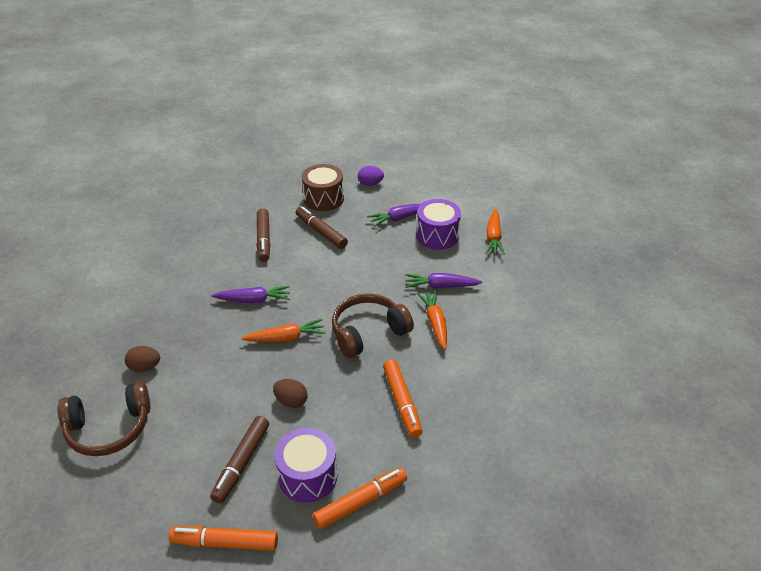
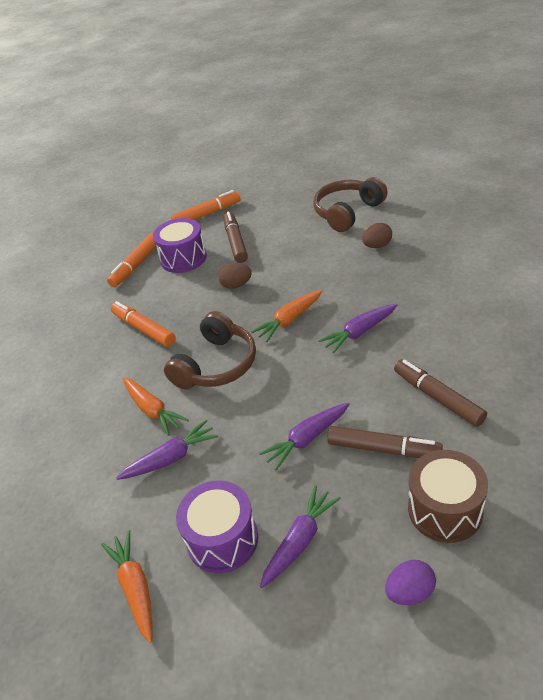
camera: 155 degrees right, 0 degrees up
(354, 256) = (307, 439): none -> purple carrot

